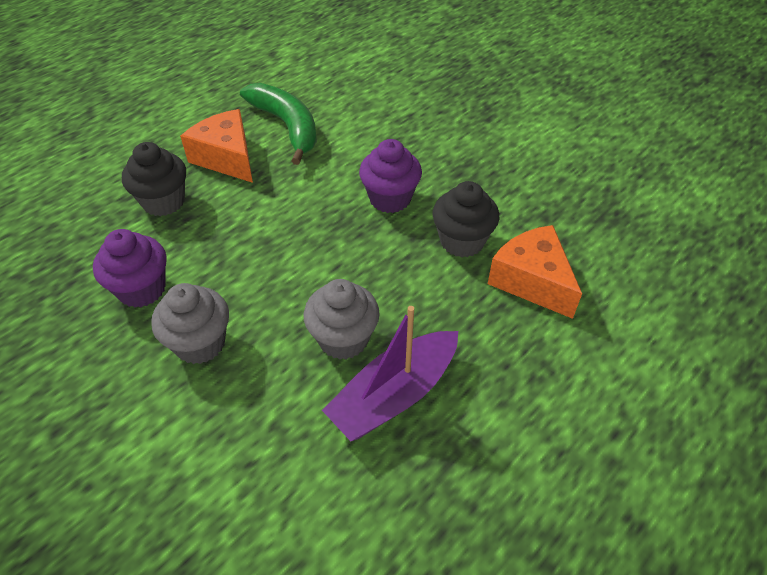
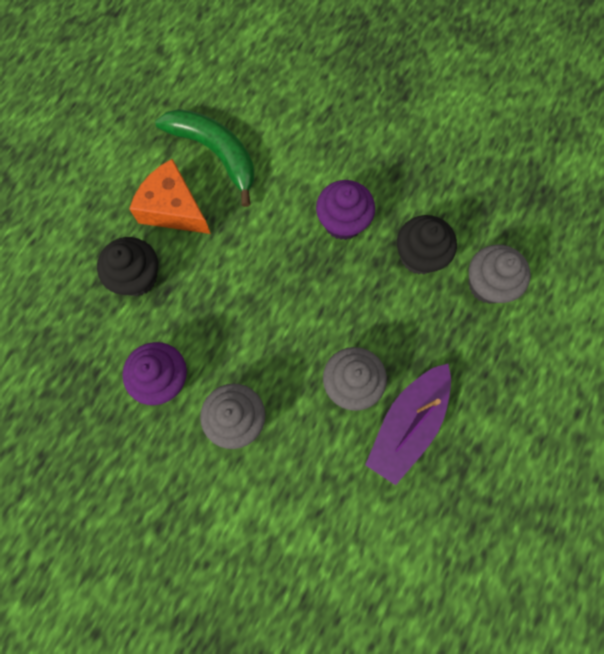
camera: 15 degrees left, 25 degrees up
(532, 281) = (487, 285): orange cheese -> grey cupcake

